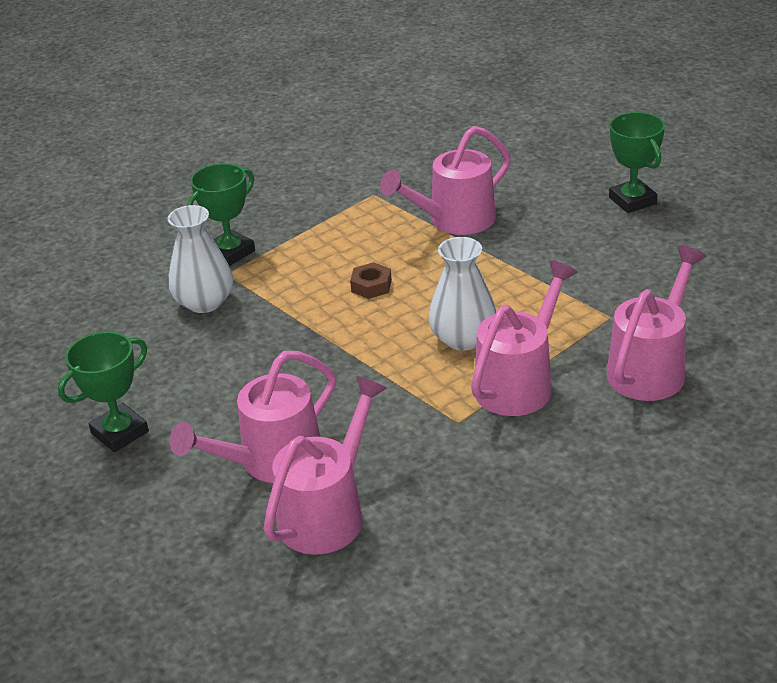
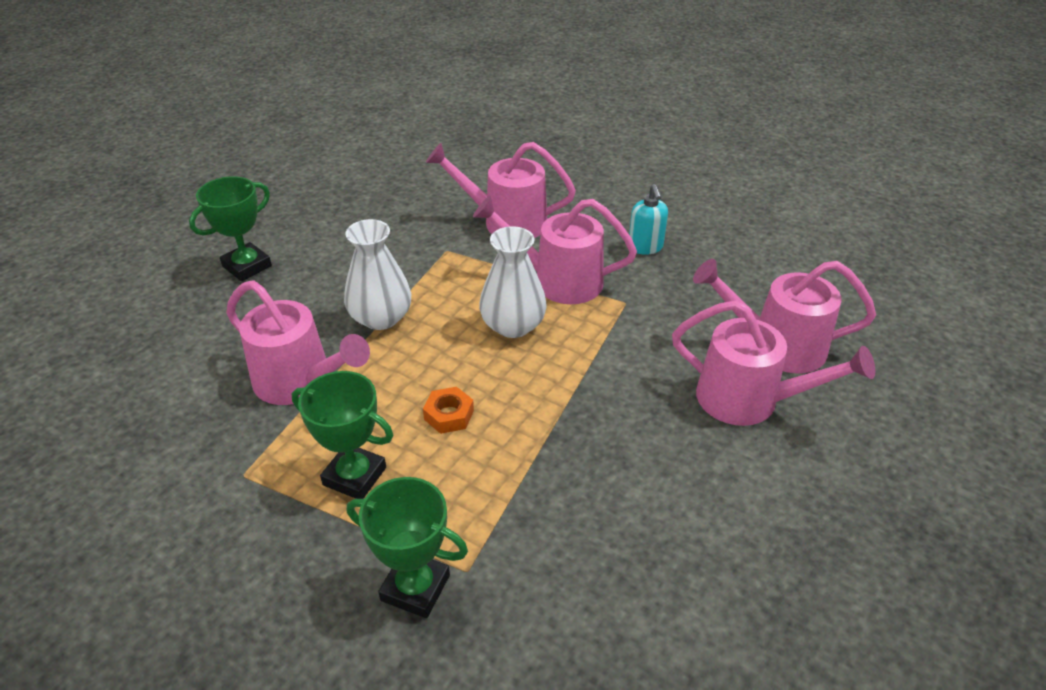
camera: 115 degrees left, 5 degrees up
(120, 432) = (799, 543): green trophy -> green trophy (354, 476)
(204, 302) = (537, 568): white vase -> white vase (381, 318)
(371, 286) = (449, 415): brown nut -> orange nut
(551, 467) = (645, 247): none -> turquoise soap dispenser

